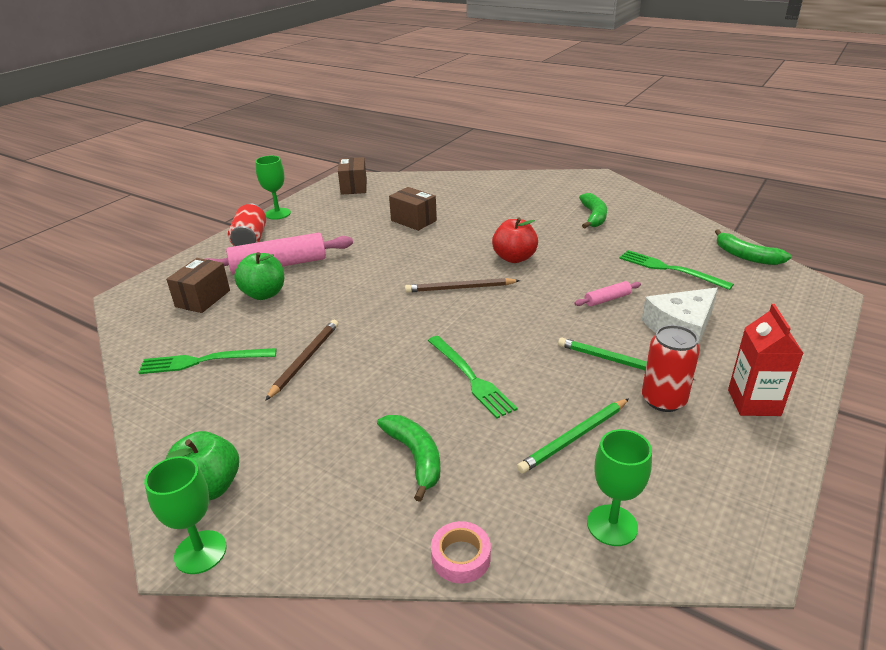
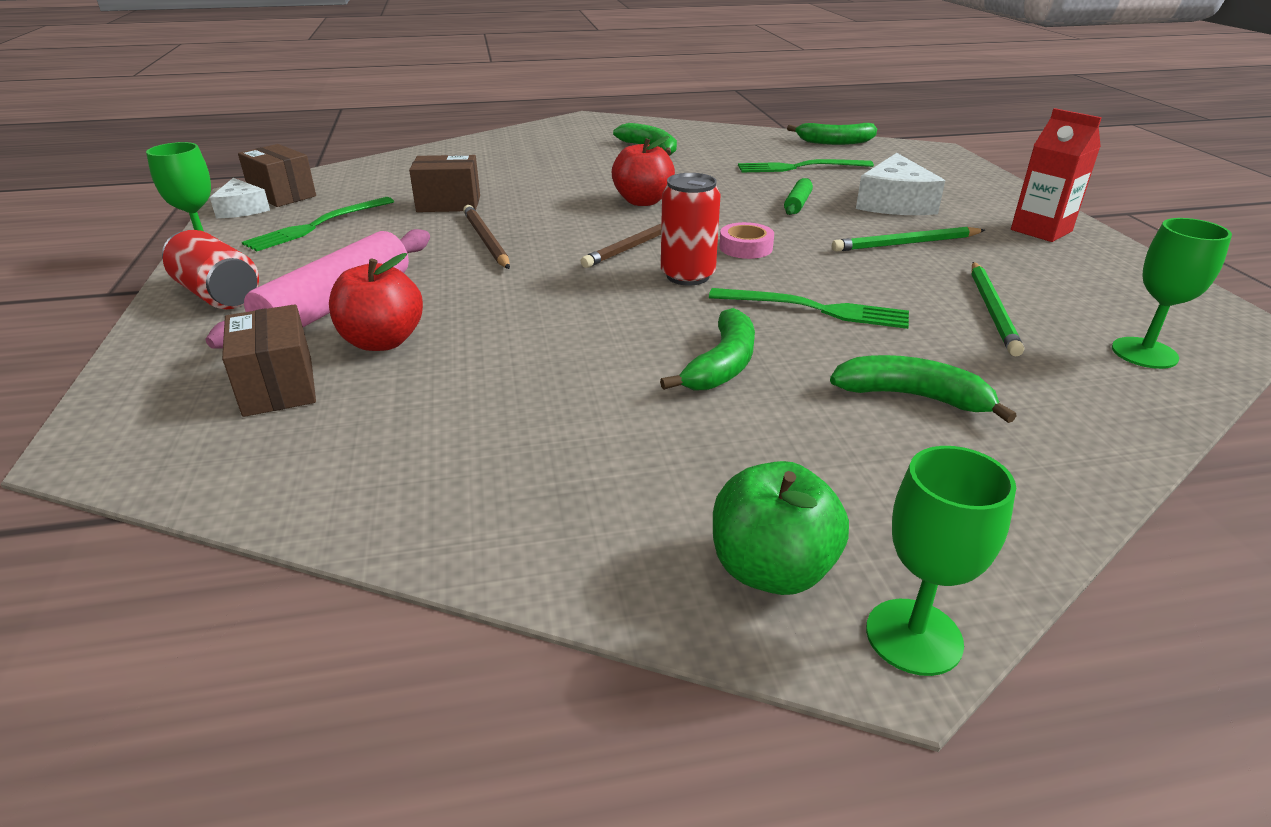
camera: 45 degrees left, 0 degrees up
(203, 361) = (446, 451): green fork -> green fork (317, 225)
(264, 294) = (382, 342): green apple -> red apple
(305, 360) = (599, 379): brown pencil -> brown pencil (486, 240)
(326, 190) = (242, 209): none -> white cheese
(364, 383) = (722, 365): none -> green banana
(461, 557) = (1118, 445): pink tape -> pink tape (745, 247)
(607, 299) = (797, 204): pink rolling pin -> green rolling pin
(663, 400) = (989, 255): red can -> red can (687, 276)

